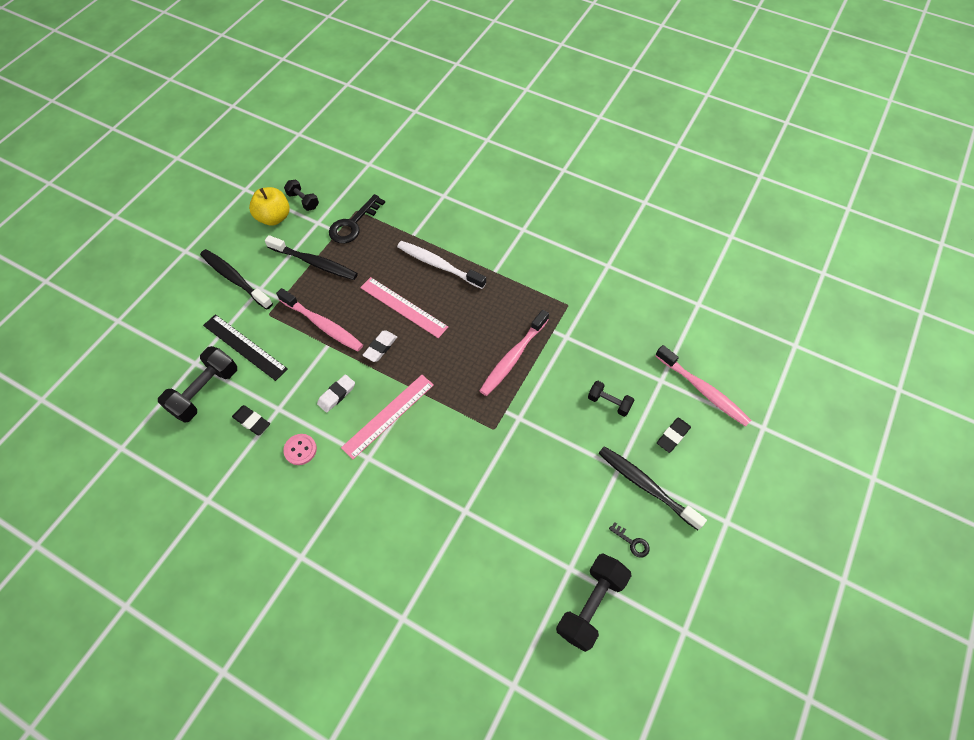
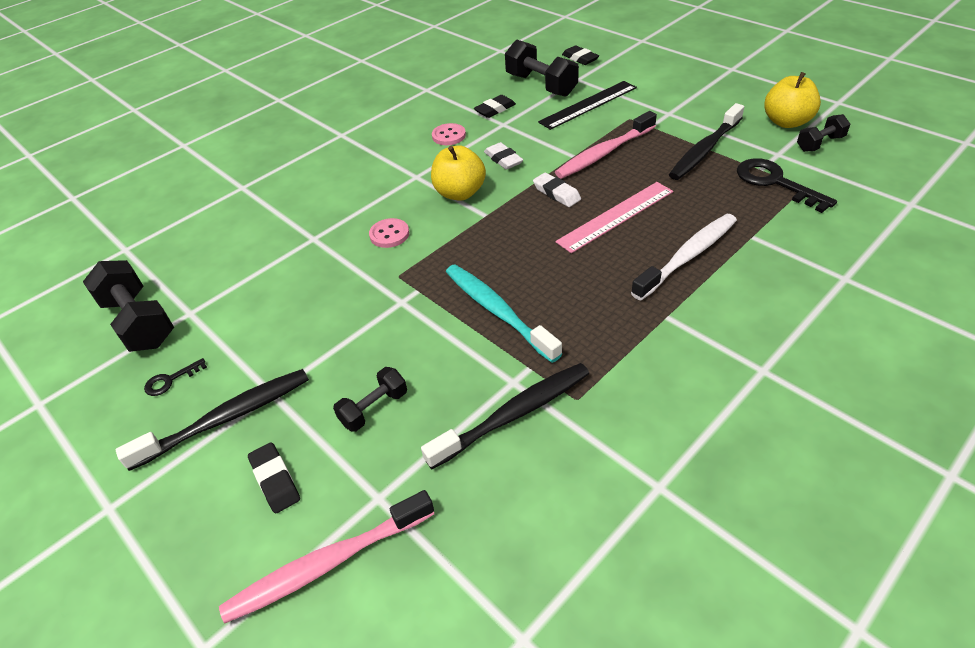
camera: 110 degrees right, 15 degrees down
(151, 367) = (580, 58): none -> black eraser
(235, 279) = (685, 98): black toothbrush -> black toothbrush (513, 415)
(388, 415) = (460, 193): pink ruler -> yellow apple
(449, 451) = (389, 234): none -> pink button
(513, 357) = (498, 312): pink toothbrush -> turquoise toothbrush

